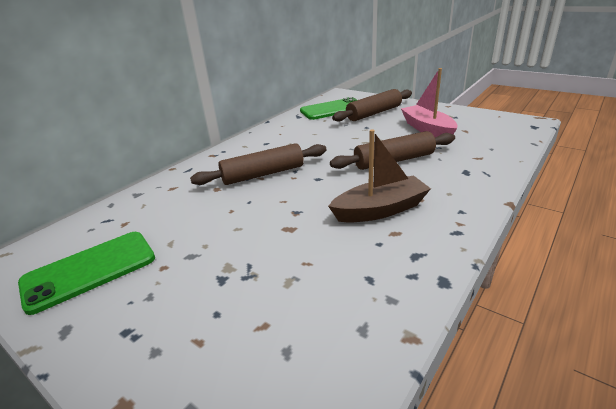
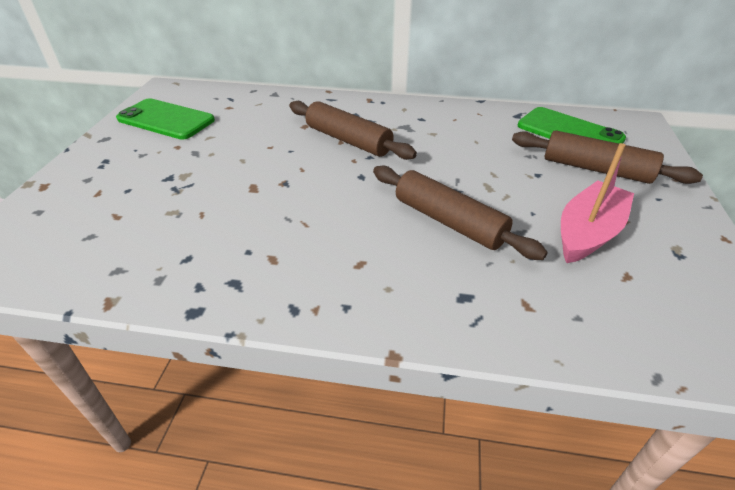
camera: 60 degrees right, 10 degrees up
(380, 210) = (315, 237): brown boat -> none

